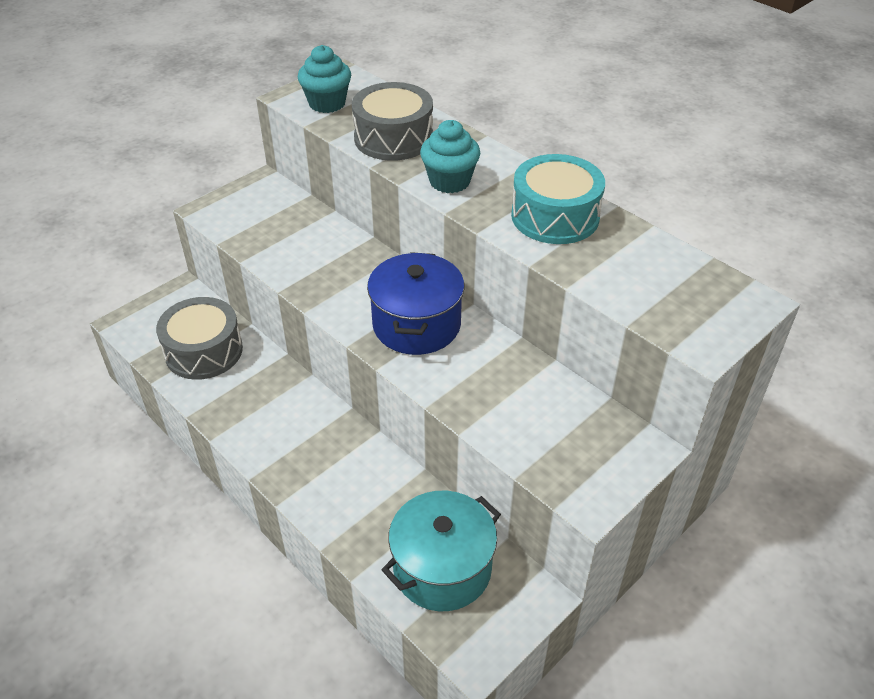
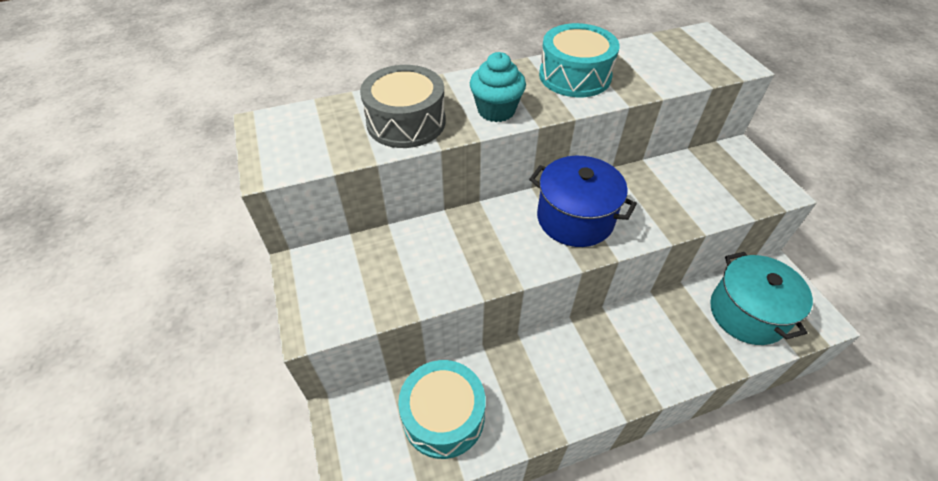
camera: 65 degrees left, 5 degrees up
(204, 351) = (443, 416): grey drum -> turquoise drum
(327, 103) = (308, 146): turquoise cupcake -> none

